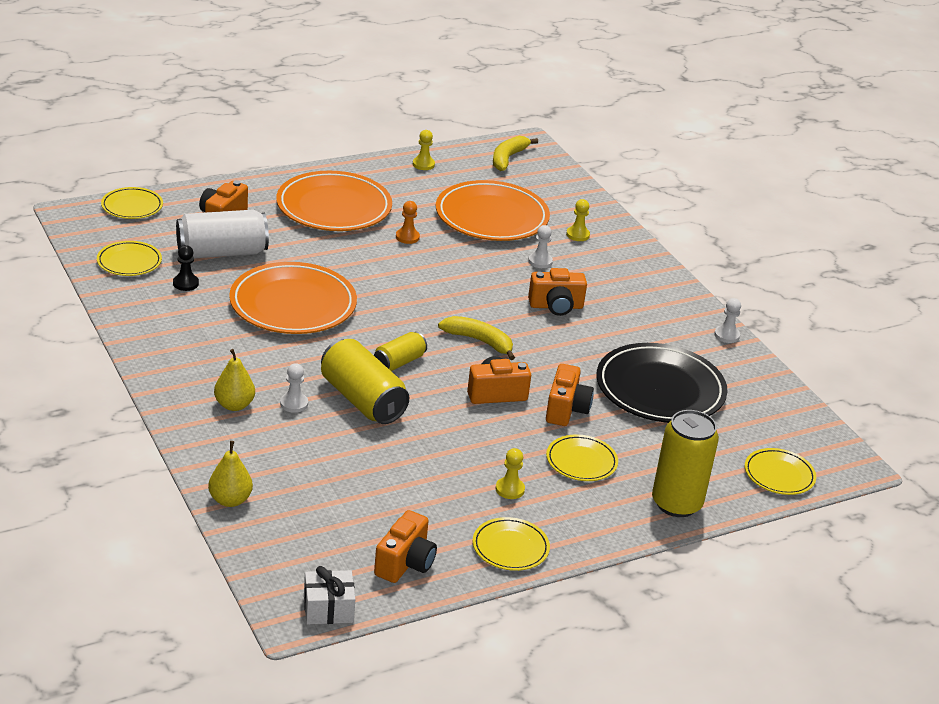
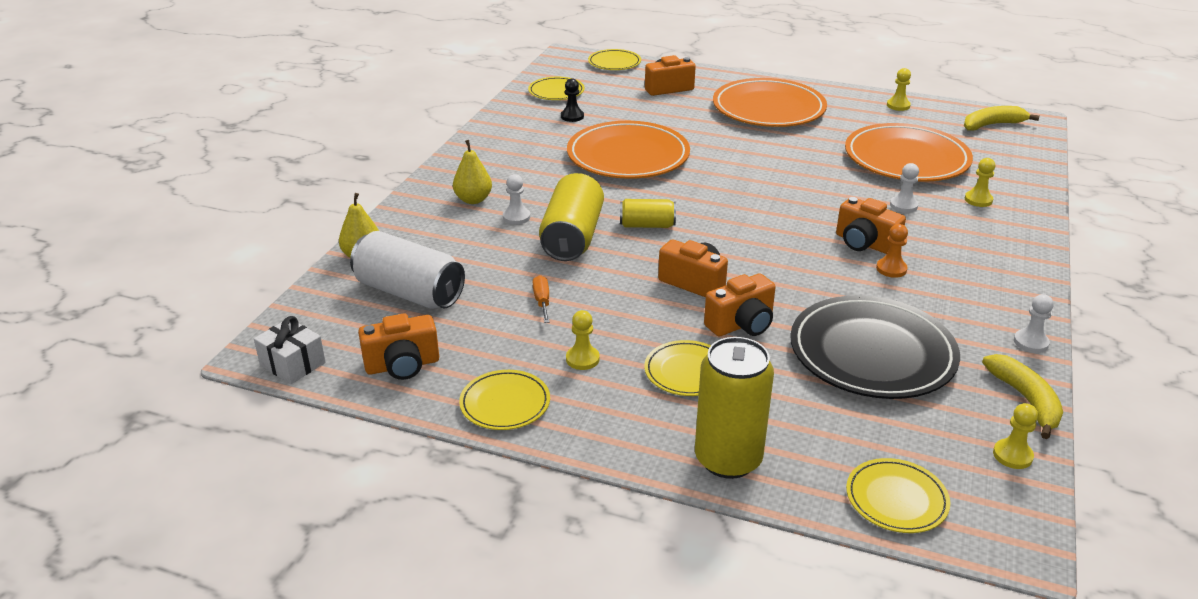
camera: 50 degrees right, 0 degrees up
(222, 252) = (630, 108): white can -> white can (409, 292)
(407, 237) = (800, 147): orange pawn -> orange pawn (891, 269)
(421, 462) = (542, 301): none -> orange screwdriver
(479, 341) = (744, 239): yellow banana -> yellow banana (1026, 400)
(797, 415) = (1012, 455): none -> yellow pawn

